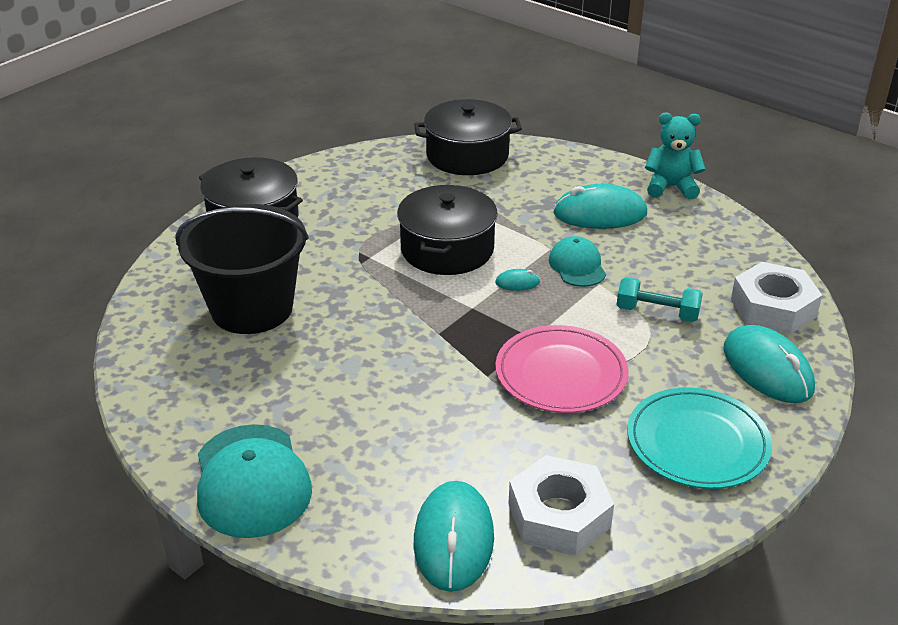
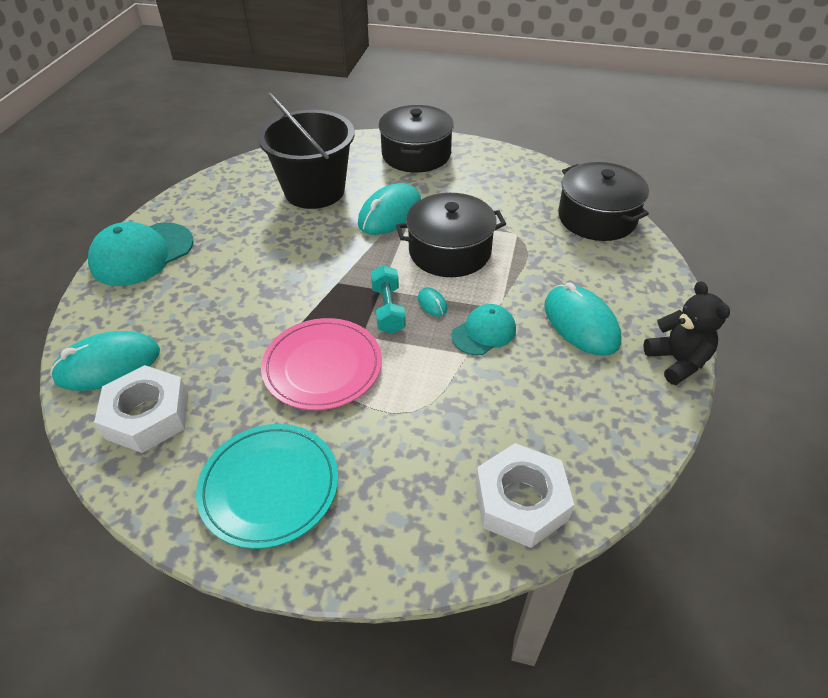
camera: 65 degrees right, 10 degrees up
(657, 312) = (449, 407): turquoise dumbbell -> turquoise dumbbell (388, 310)
(671, 187) = (677, 361): turquoise teddy bear -> black teddy bear
(767, 369) = (409, 519): turquoise mouse -> turquoise mouse (390, 213)

